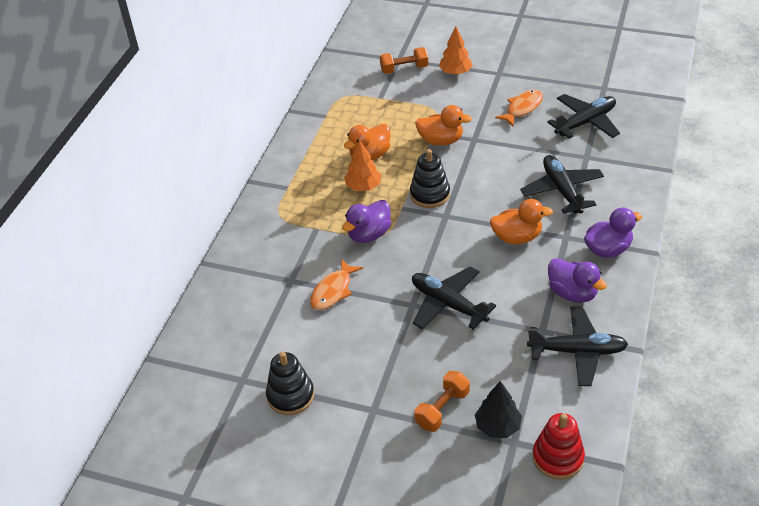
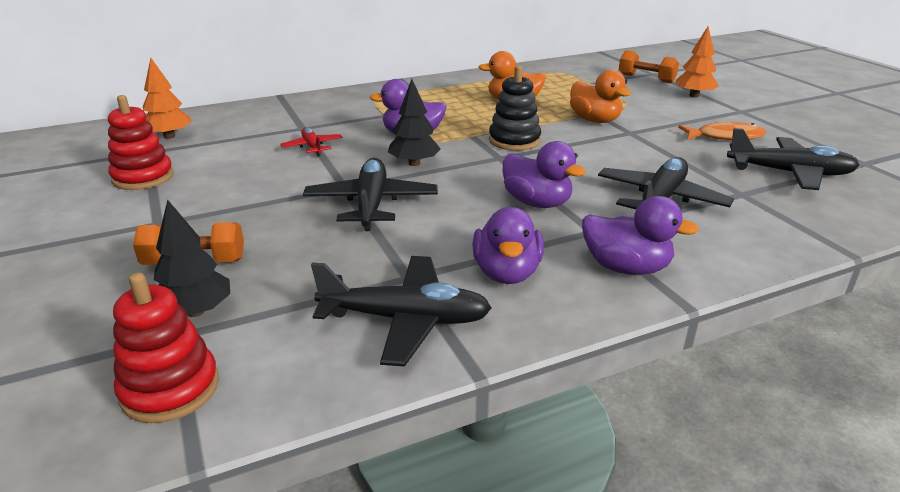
camera: 45 degrees right, 15 degrees down
(290, 396) = (143, 177): black stacking toy -> red stacking toy
(333, 291) = (312, 147): orange fish -> red plane
(363, 186) = (470, 113): orange tree -> orange tree (169, 136)
(413, 257) = (414, 163): none -> black tree
(517, 237) = (537, 203): orange duck -> purple duck
(577, 351) = (405, 320): black plane -> black plane turned 45 degrees counterclockwise

